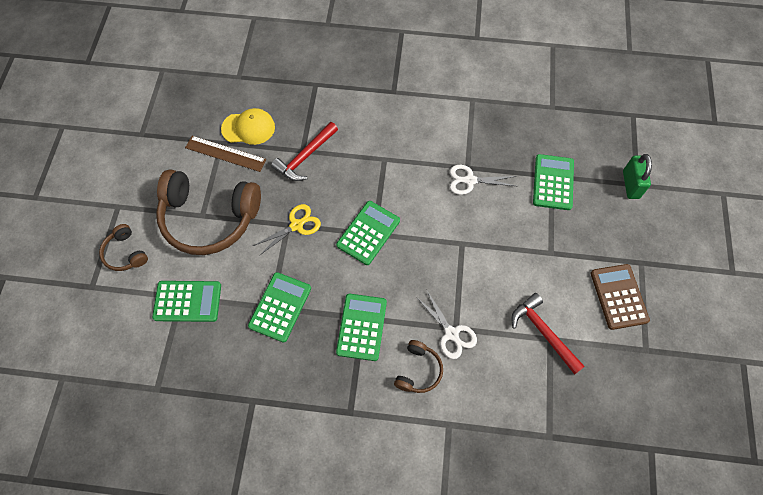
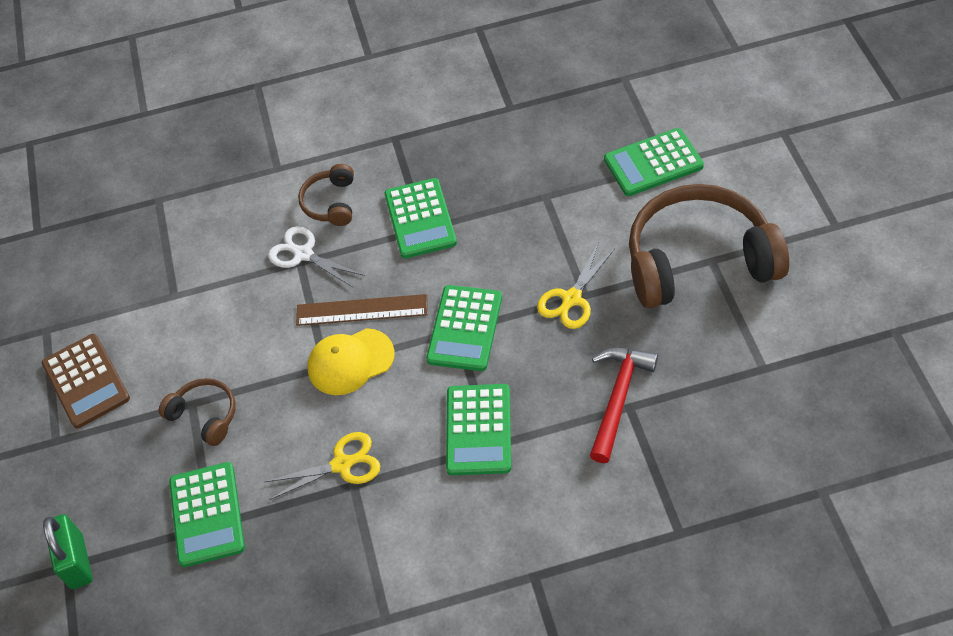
camera: 165 degrees right, 10 degrees down
(125, 253) = (774, 180): brown headphones -> brown headphones (205, 415)
(225, 153) = (743, 354): brown ruler -> brown ruler (362, 310)
(248, 128) = (738, 408): yellow cap -> yellow cap (350, 362)
(280, 307) = (534, 200): green calculator -> green calculator (478, 430)
(470, 180) = (342, 464): white scissors -> yellow scissors
(543, 332) = (184, 300): red hammer -> none

